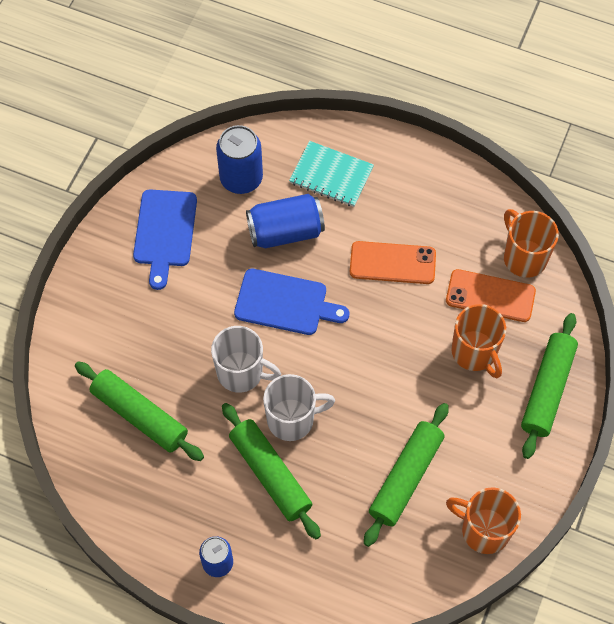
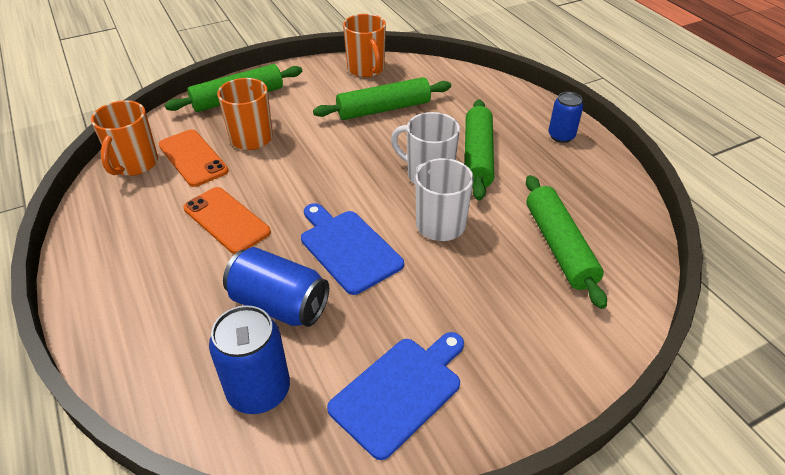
camera: 140 degrees left, 20 degrees down
(331, 175) = (173, 325): turquoise notebook -> none

